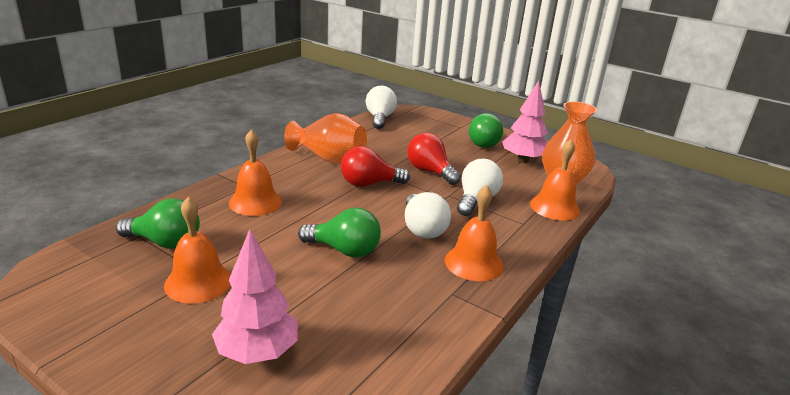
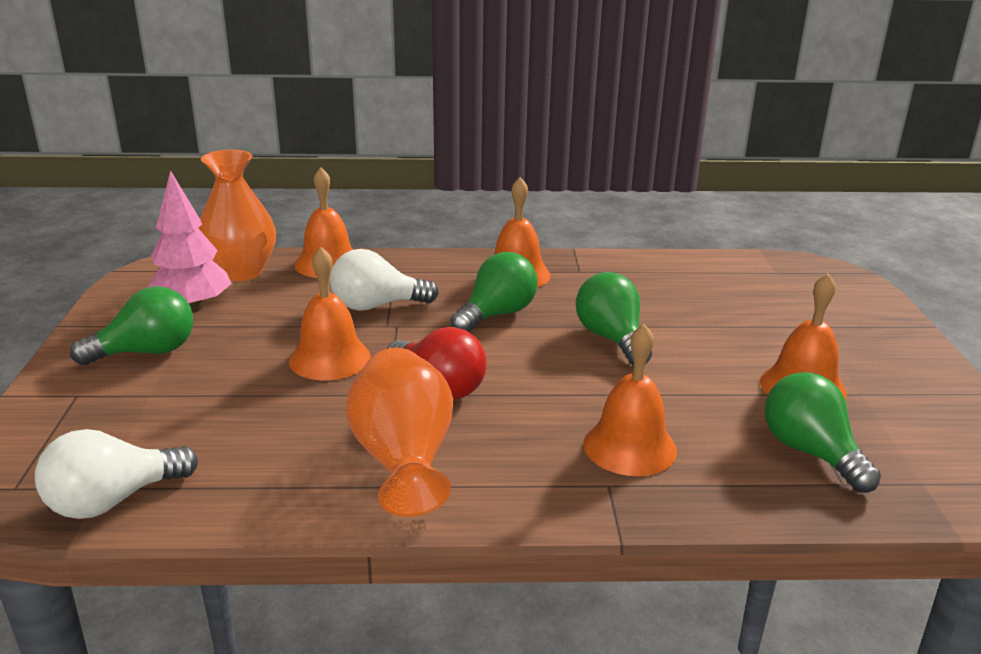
camera: 125 degrees left, 0 degrees up
(257, 352) = (794, 315): pink tree -> none
(422, 229) = (497, 314): white light bulb -> green light bulb
(430, 172) = (329, 358): red light bulb -> orange bell

